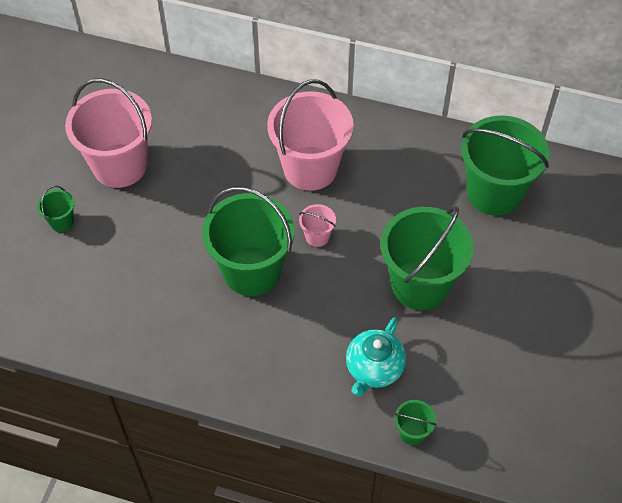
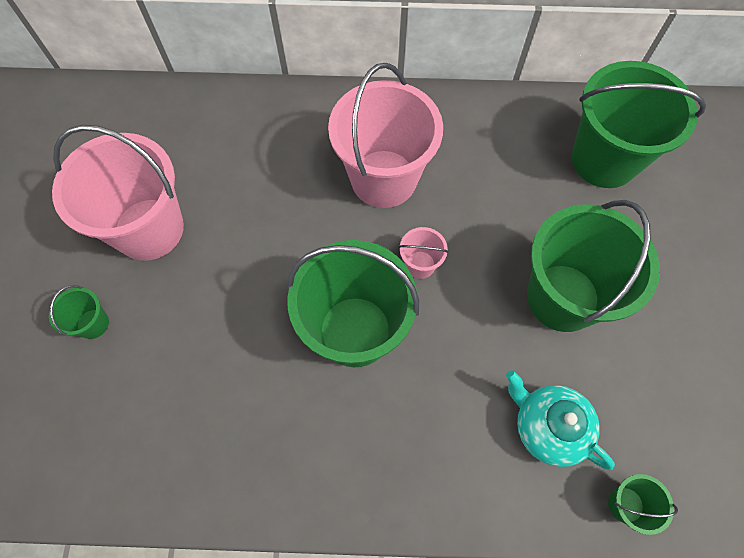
camera: 15 degrees left, 10 degrees up
(374, 369) = (548, 427): turquoise teapot -> turquoise teapot turned 120 degrees clockwise

